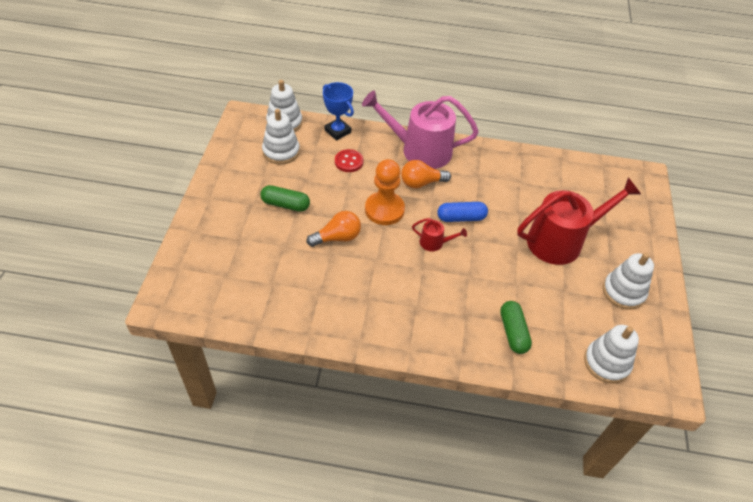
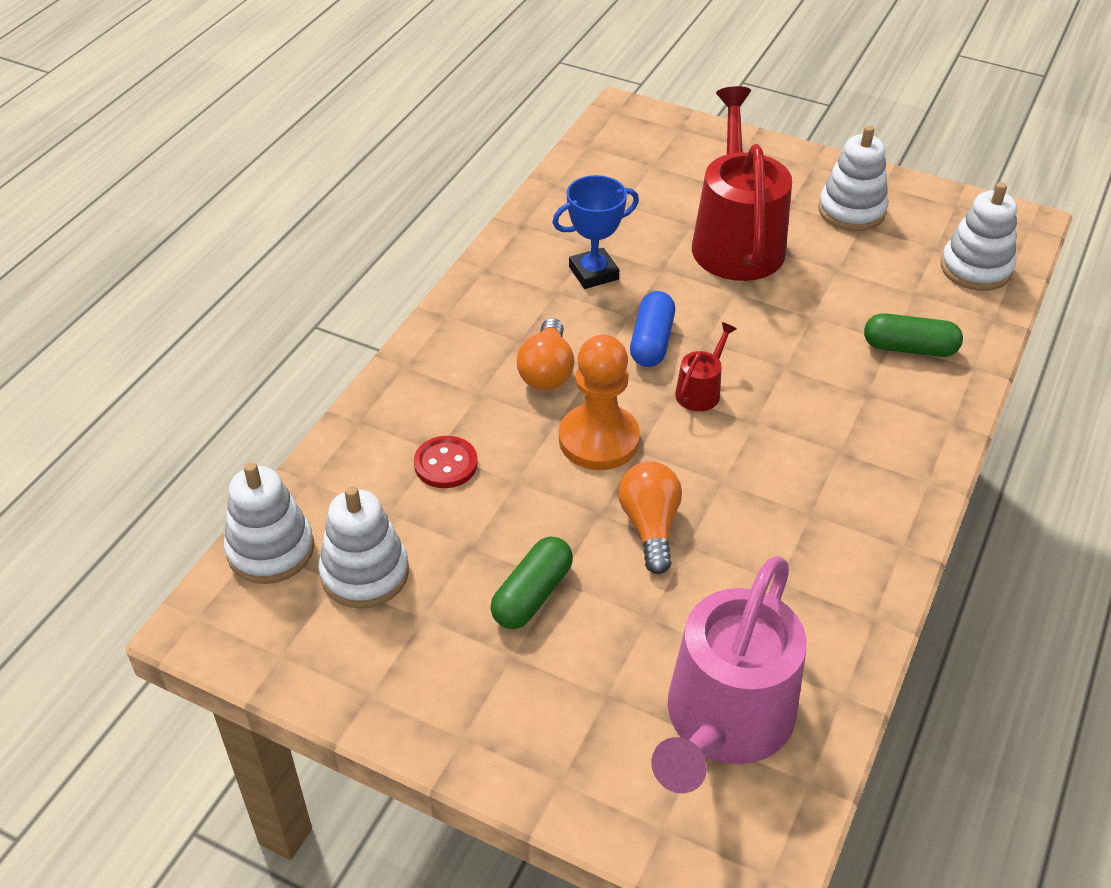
camera: 70 degrees left, 5 degrees down
(338, 131) = (345, 462): blue trophy -> blue trophy (593, 273)
(420, 150) = (458, 350): pink watering can -> pink watering can (724, 721)

